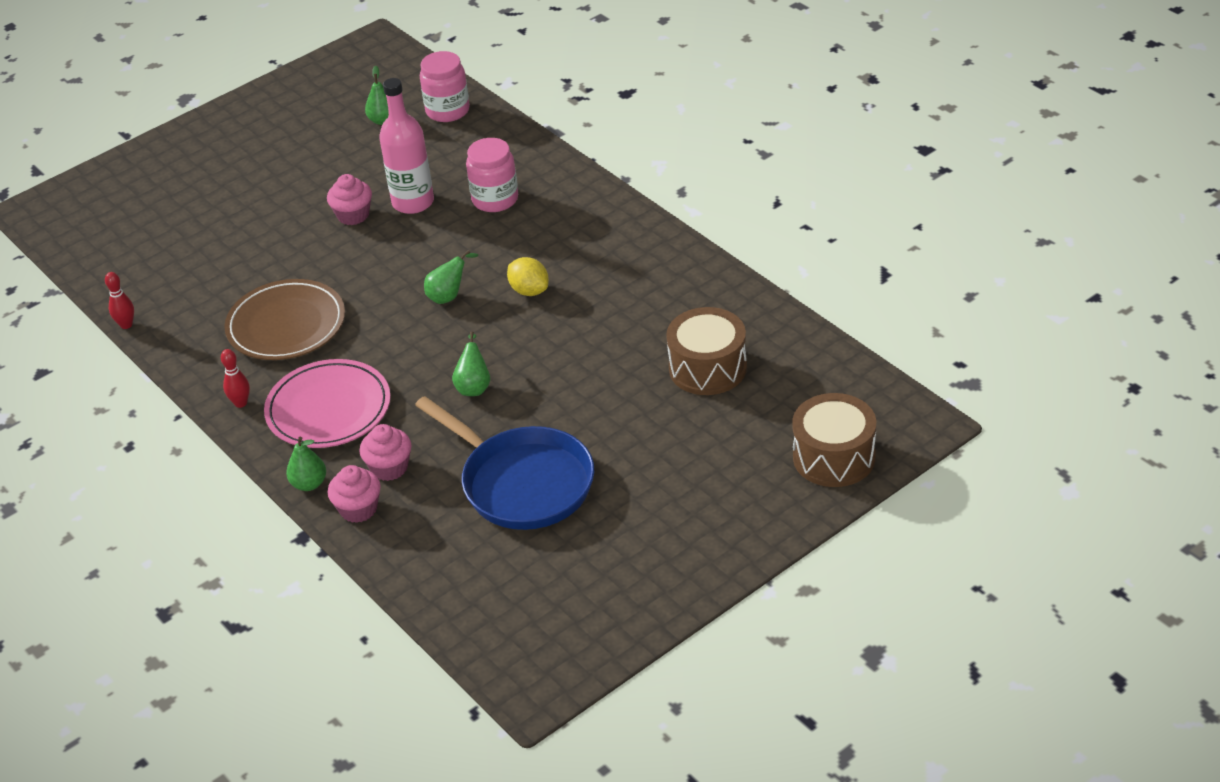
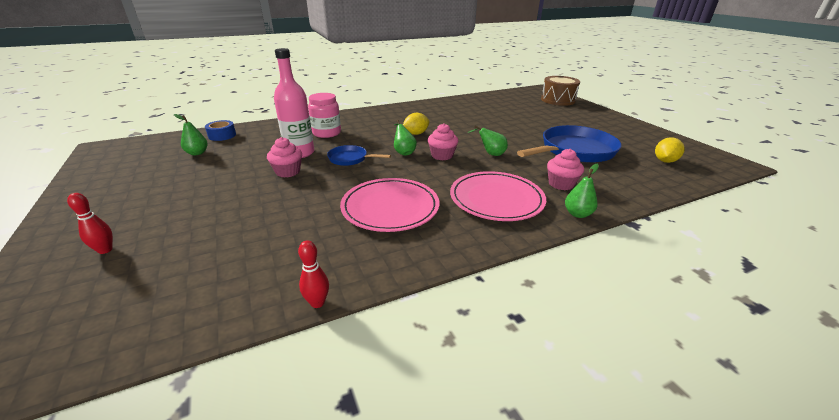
camera: 80 degrees left, 10 degrees down
(240, 403) = (476, 237): red bowling pin -> red bowling pin (105, 250)
(286, 325) = (390, 208): brown plate -> pink plate
(358, 509) = (602, 198): pink cupcake -> pink cupcake (442, 155)
(408, 253) = (350, 159): none -> blue pan
(447, 111) = (222, 135): pink jar -> blue tape
(515, 595) = (664, 161): none -> yellow lemon
(707, 368) = (496, 110): brown drum -> none

